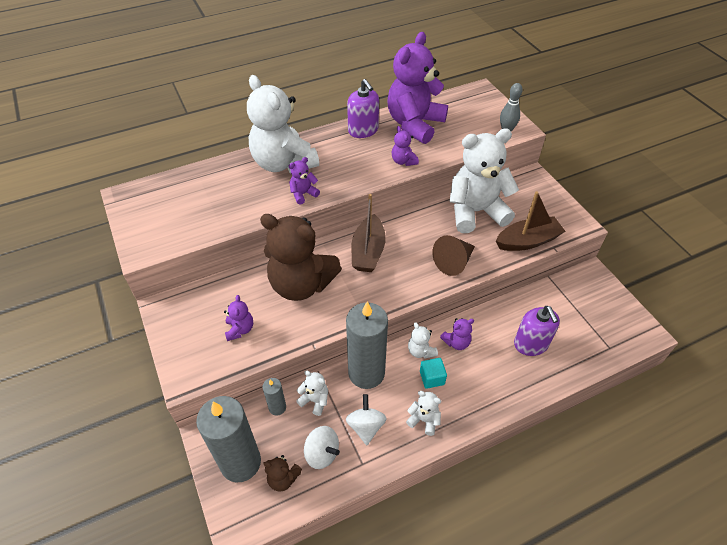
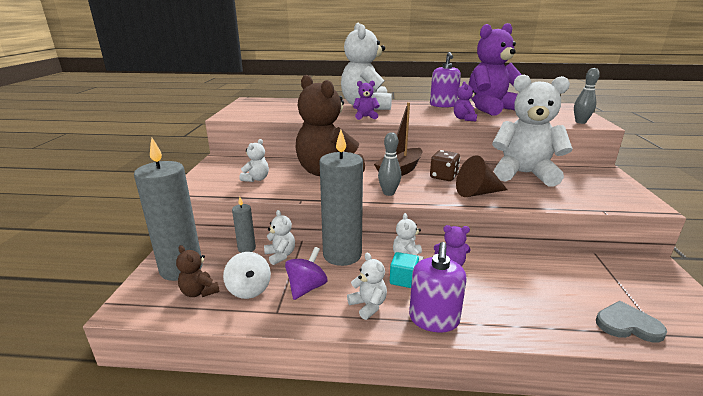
camera: 30 degrees right, 25 degrees down
(240, 329) = (256, 179): purple teddy bear -> white teddy bear
(366, 426) = (306, 288): white spinning top -> purple spinning top
(382, 296) = (388, 193): none -> grey bowling pin
(412, 246) = (443, 177): none -> brown dice
(527, 241) = (571, 200): brown boat -> none
(531, 344) = (541, 294): purple soap dispenser -> purple soap dispenser (434, 319)
(590, 348) = (627, 324): none -> grey heart

